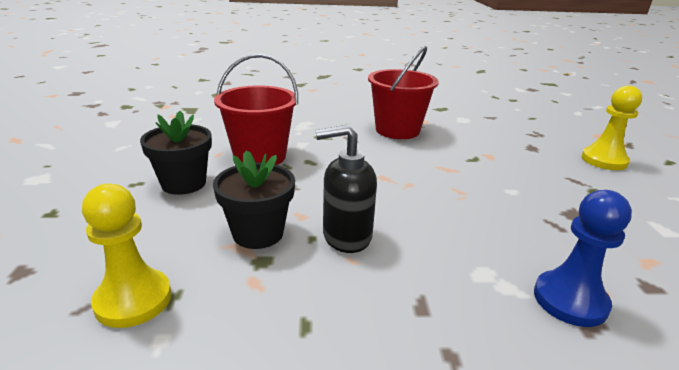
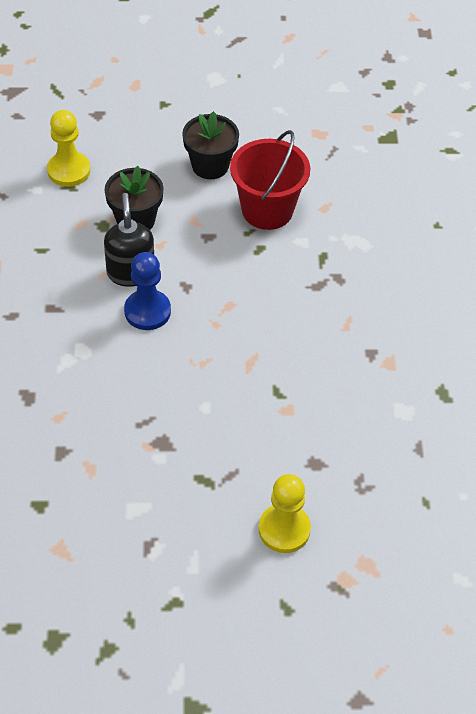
camera: 90 degrees right, 25 degrees up
(397, 130) = (353, 331): red bucket -> none
(570, 300) = (51, 393): blue pawn -> blue pawn (147, 311)

